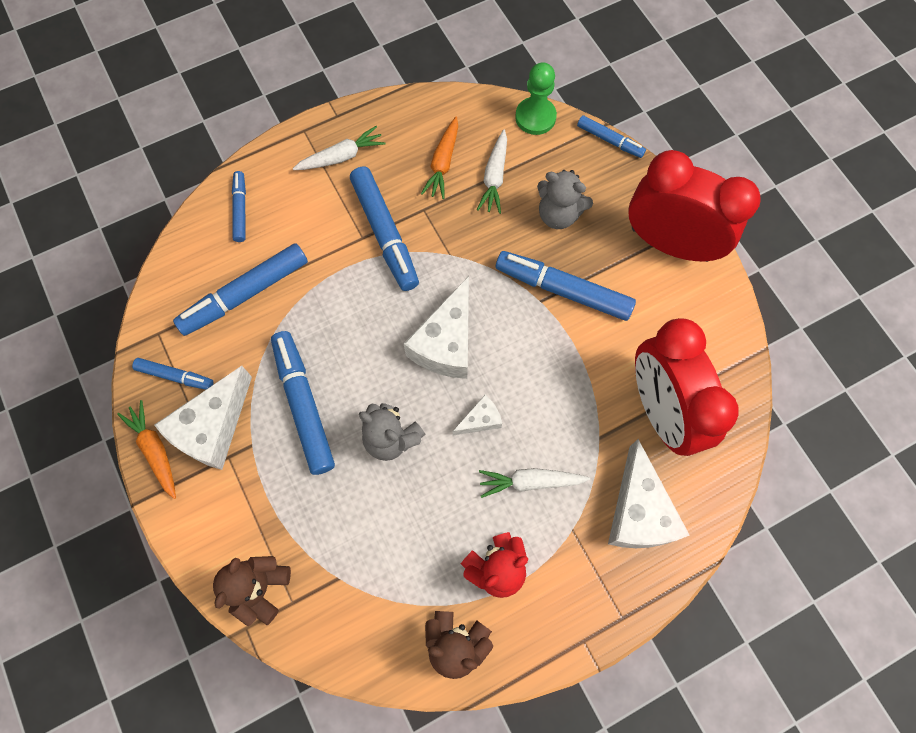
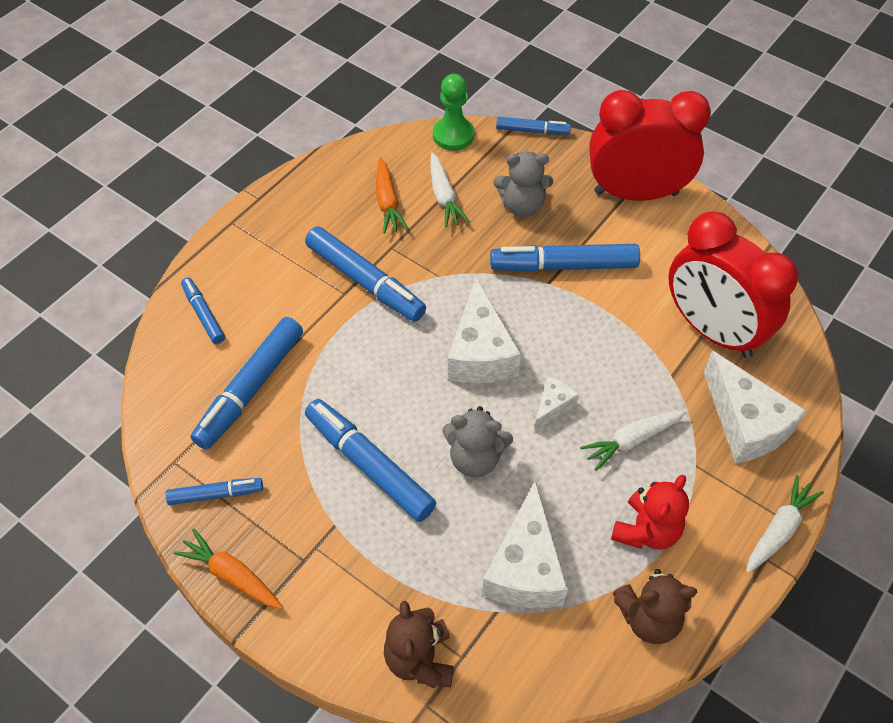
camera: 25 degrees left, 15 degrees down
(213, 428) = (284, 526): white cheese -> white cheese (525, 567)
(341, 156) = (283, 231): white carrot -> white carrot (779, 529)

